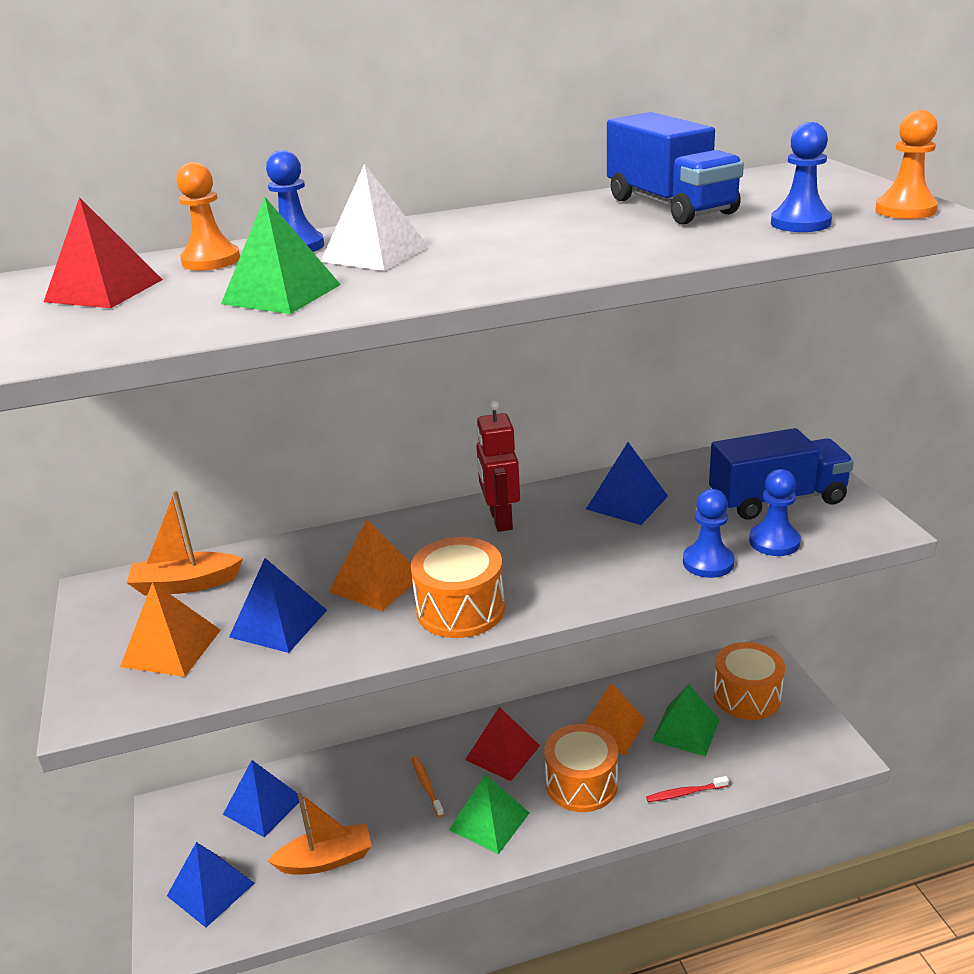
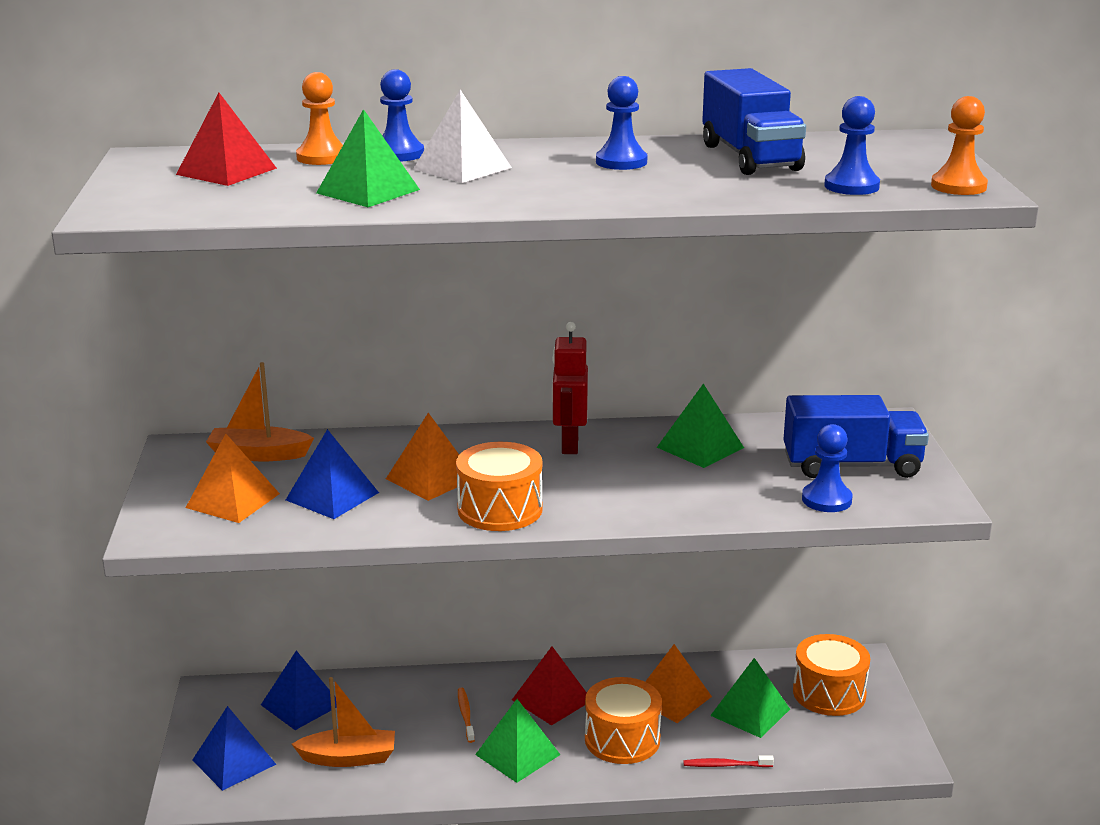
camera: 10 degrees right, 5 degrees down
(627, 502) = (700, 447): blue pyramid -> green pyramid
(708, 562) = (751, 507): blue pawn -> blue pawn (621, 162)

